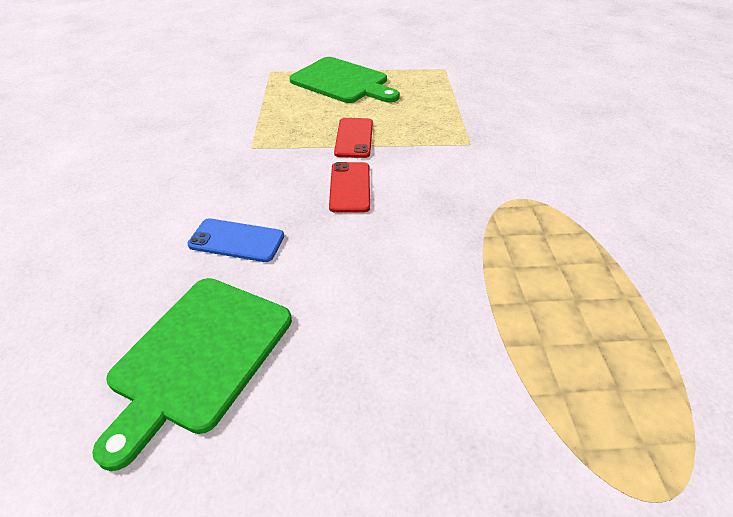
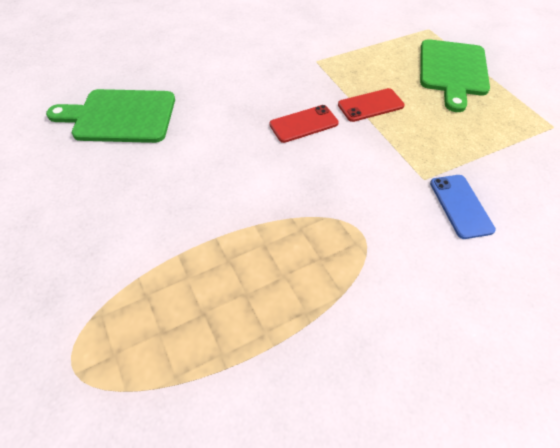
camera: 65 degrees right, 10 degrees up
(236, 241) = (215, 93): blue phone -> blue phone (460, 206)

